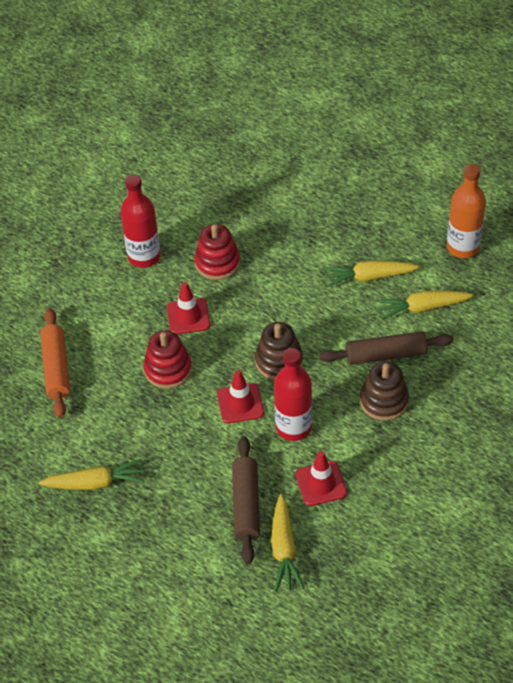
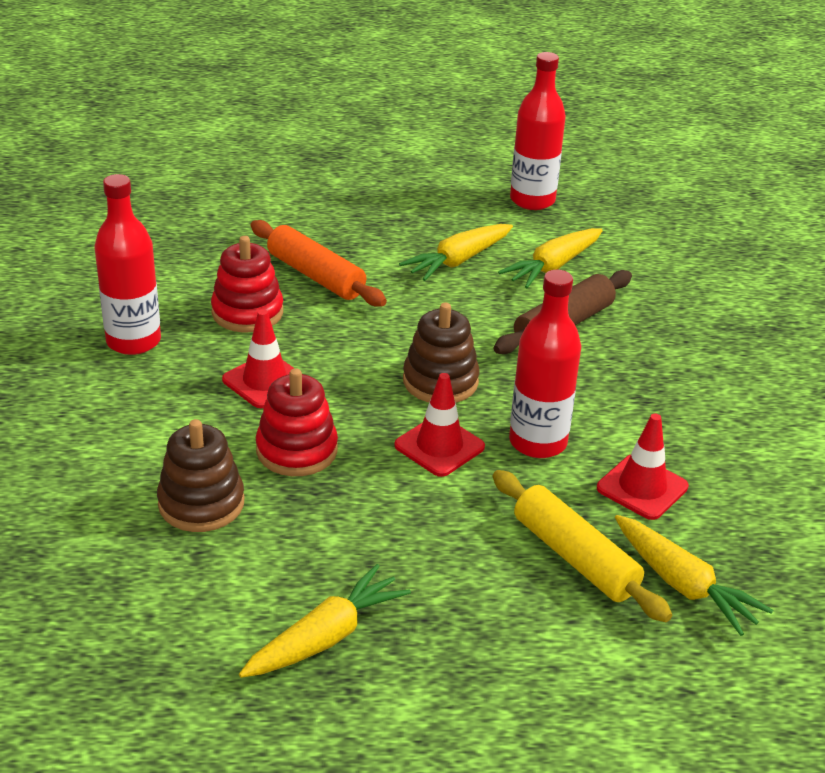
camera: 40 degrees left, 15 degrees down
(56, 368) = (118, 518): orange rolling pin -> orange rolling pin (315, 276)
(246, 505) = (575, 557): brown rolling pin -> yellow rolling pin
(384, 401) = (614, 369): brown stacking toy -> brown stacking toy (201, 503)
(463, 247) = (532, 200): orange bottle -> red bottle

